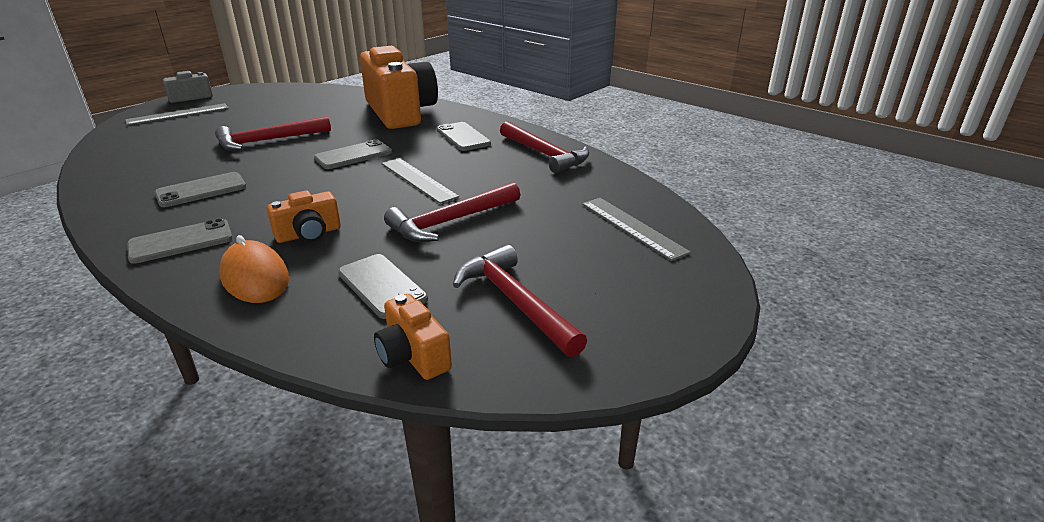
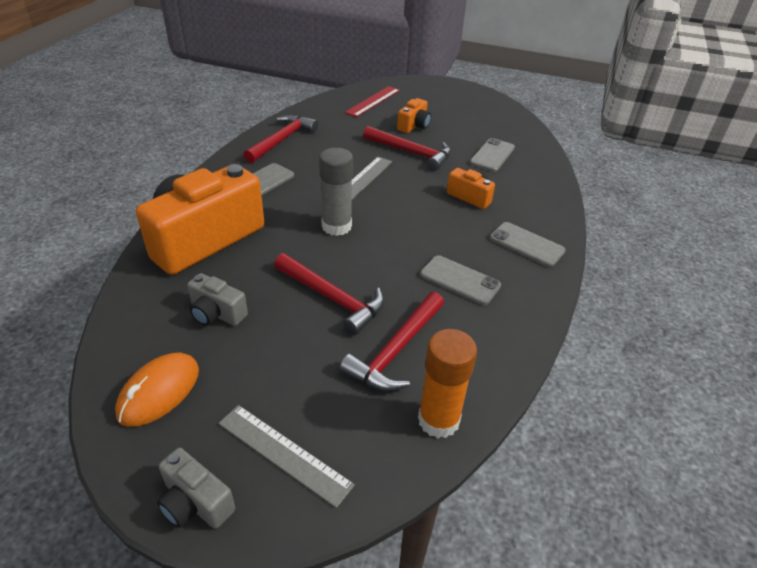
camera: 115 degrees left, 10 degrees up
(111, 151) = (438, 420): none -> orange glue stick
(255, 277) = (526, 196): orange mouse -> orange mouse (159, 391)
(311, 110) = (216, 313): none -> grey camera
(353, 155) = (336, 226): grey phone -> grey glue stick
(413, 356) = (527, 134): orange camera -> orange camera (414, 126)
(515, 302) = (468, 120): red hammer -> red hammer (396, 350)
(632, 227) = (373, 101): grey ruler -> red ruler

